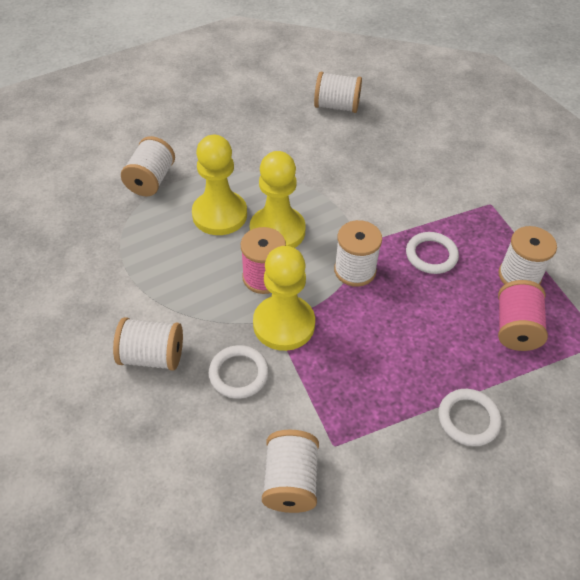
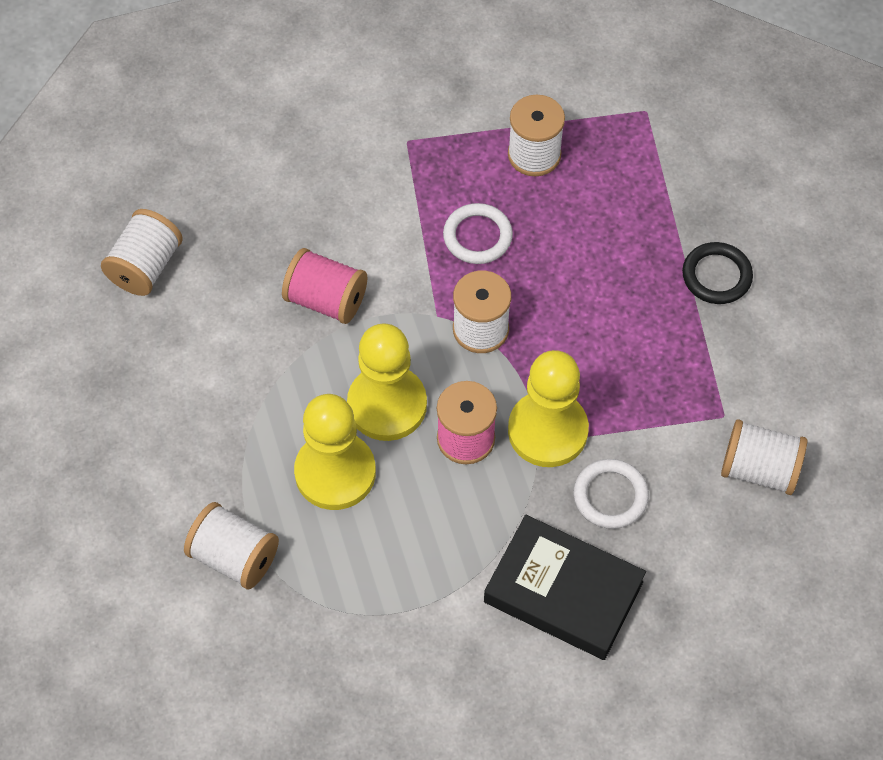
camera: 75 degrees left, 10 degrees up
(152, 356) = (563, 592): white spool -> black book
(468, 419) = (716, 276): white ring -> black ring
(515, 328) = (609, 187): pink spool -> pink spool (326, 300)

